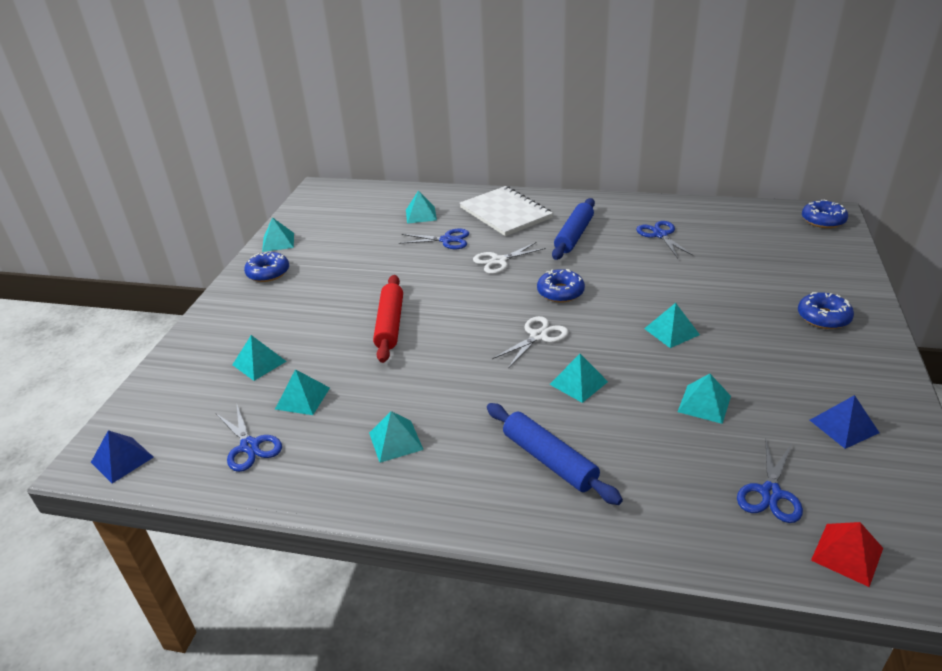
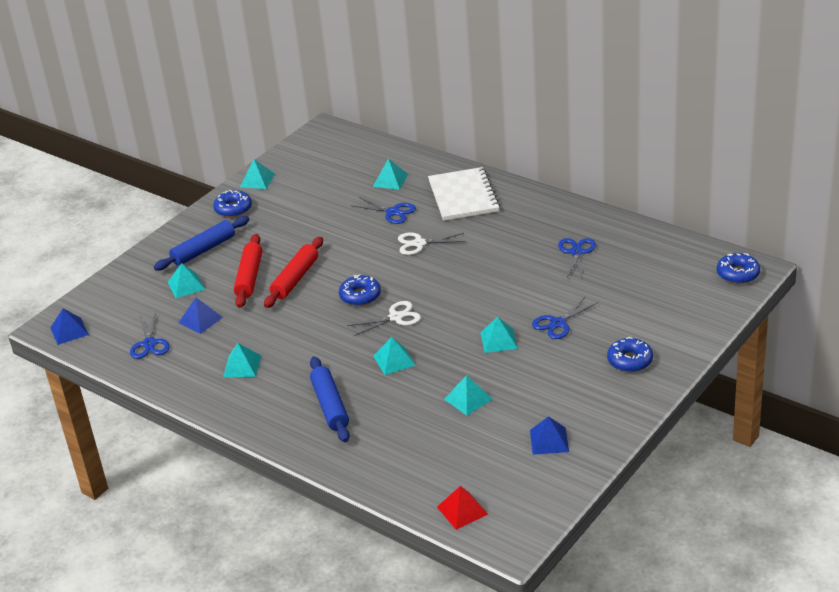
camera: 25 degrees right, 0 degrees up
(302, 398) = (200, 320): turquoise pyramid -> blue pyramid
(334, 335) = (249, 277): none -> red rolling pin
(560, 292) = (444, 285): blue donut -> blue donut (360, 296)
(574, 235) = (501, 234): blue rolling pin -> blue rolling pin (203, 250)
(770, 493) = (452, 465): blue scissors -> blue scissors (558, 323)

